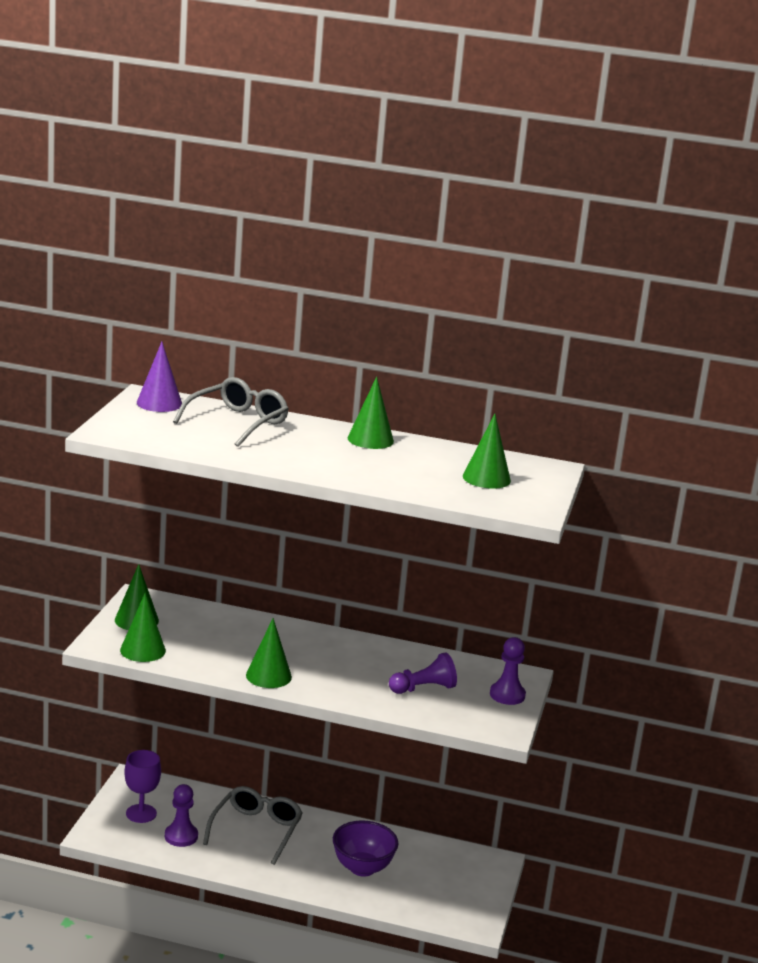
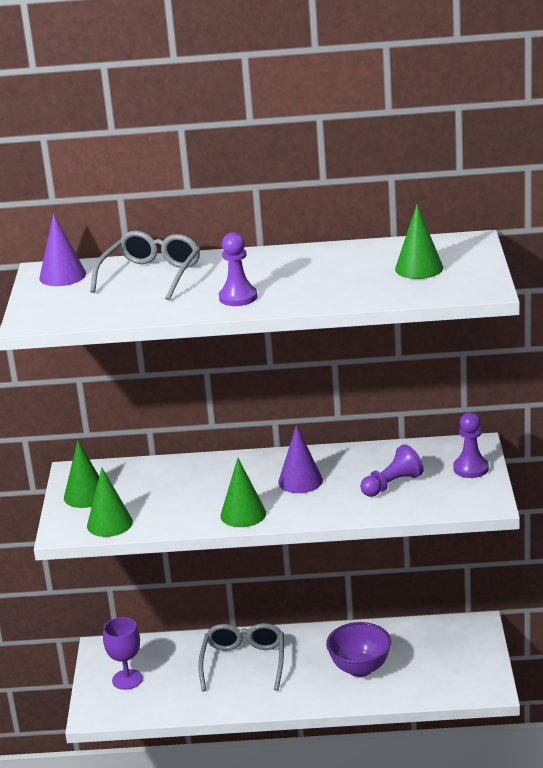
camera: 10 degrees left, 5 degrees up
(181, 836) = (176, 690): purple pawn -> purple pawn (238, 297)
(339, 661) = (300, 481): none -> purple cone
(370, 439) = (287, 258): green cone -> none

